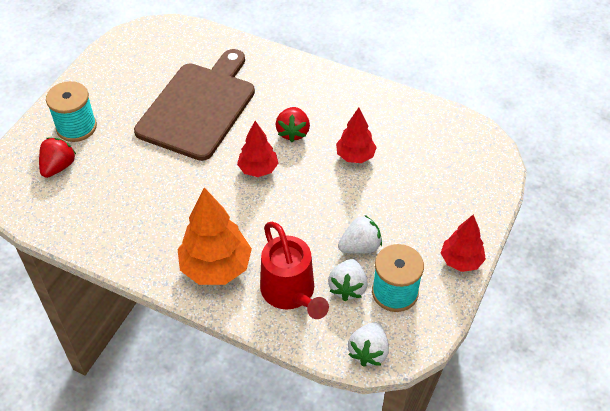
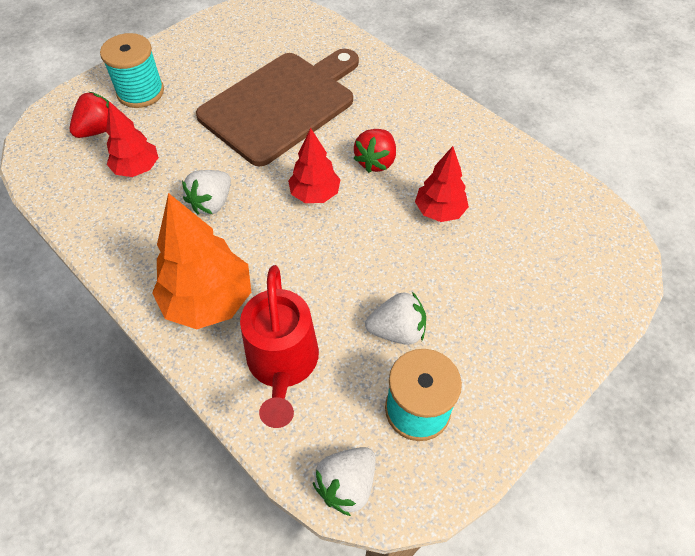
camera: 20 degrees right, 5 degrees up
(348, 287) = (358, 382): white strawberry -> white strawberry (211, 203)
(461, 261) = (526, 394): red tree -> red tree (137, 169)

